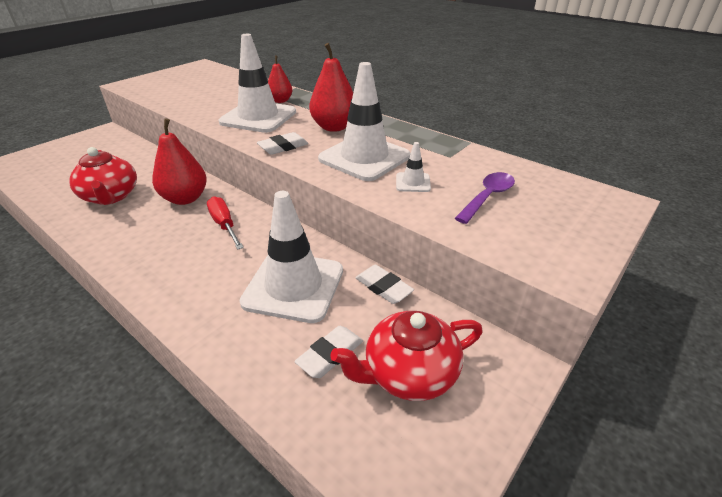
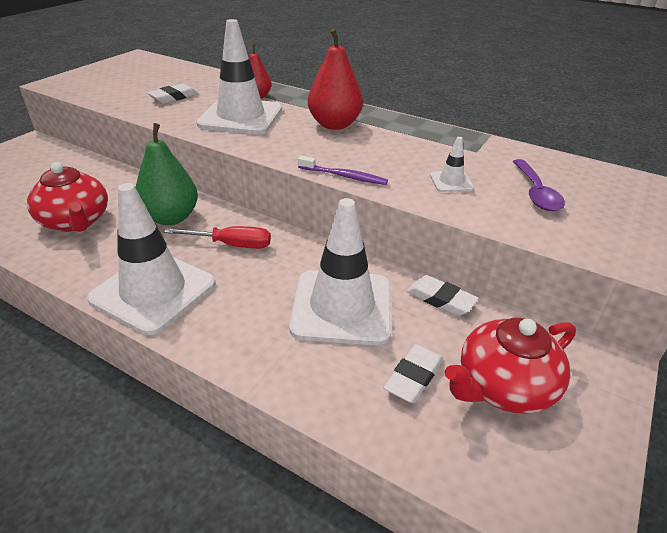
camera: 10 degrees left, 0 degrees up
(185, 198) = (171, 218): red pear -> green pear
(224, 225) = (232, 245): red screwdriver -> red screwdriver turned 135 degrees clockwise
(283, 147) = (288, 150): white eraser -> white eraser (174, 97)
(320, 172) = (344, 176): none -> purple toothbrush
(364, 158) = (385, 157): white traffic cone -> white traffic cone (153, 291)
(487, 197) = (536, 192): purple spoon -> purple spoon turned 150 degrees clockwise

